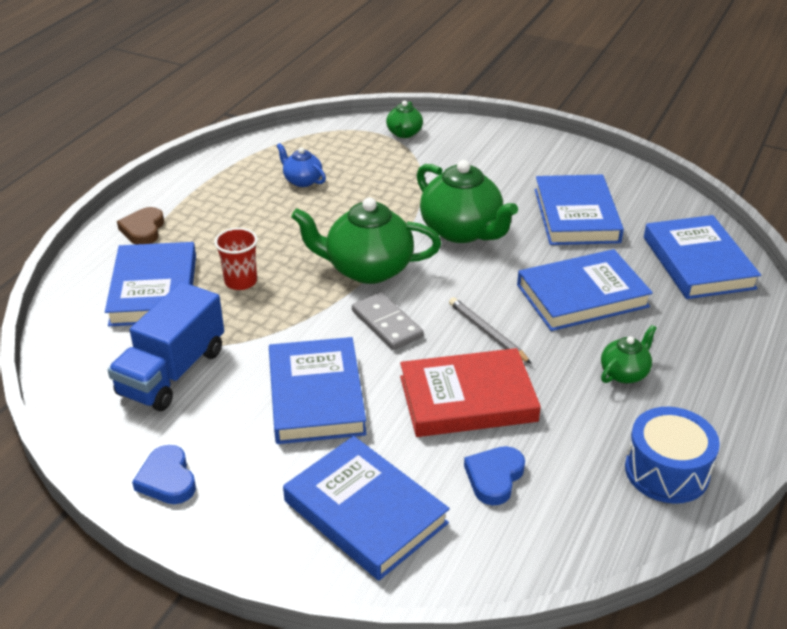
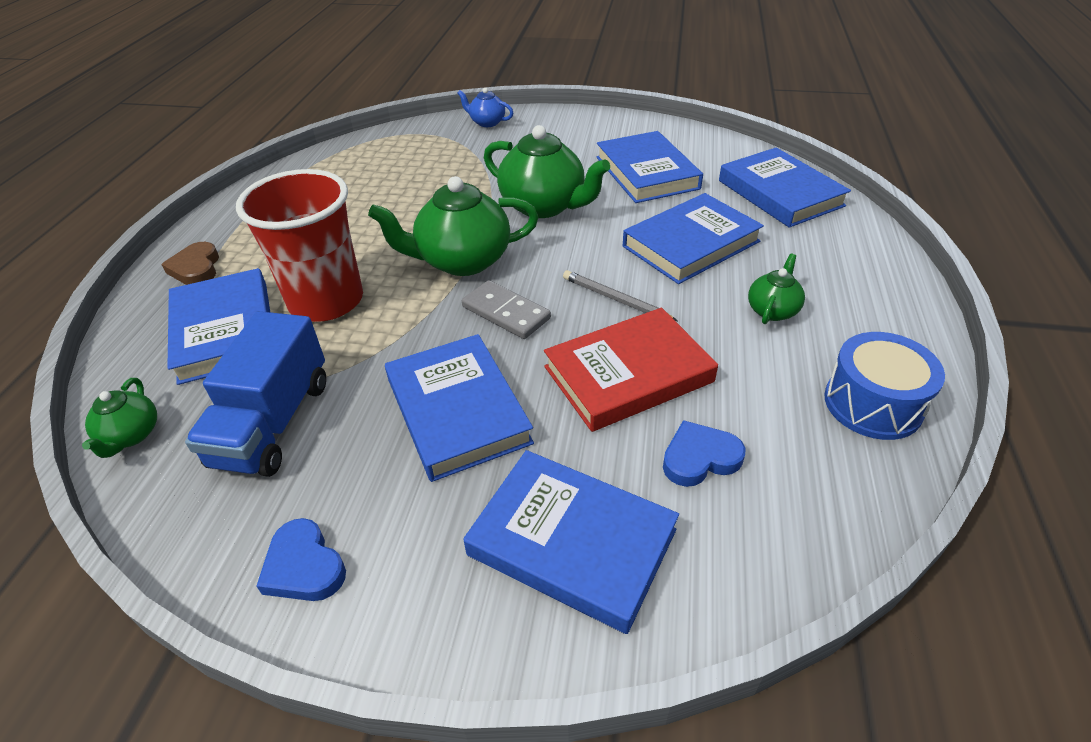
camera: 15 degrees left, 5 degrees up
(241, 281) = (326, 301): red cup -> red cup, size x2.02
(302, 180) = (361, 188): blue teapot -> blue teapot (487, 122)
(404, 133) = (449, 130): green teapot -> green teapot (131, 435)
(494, 477) = (699, 458): blue heart -> blue heart turned 60 degrees clockwise

